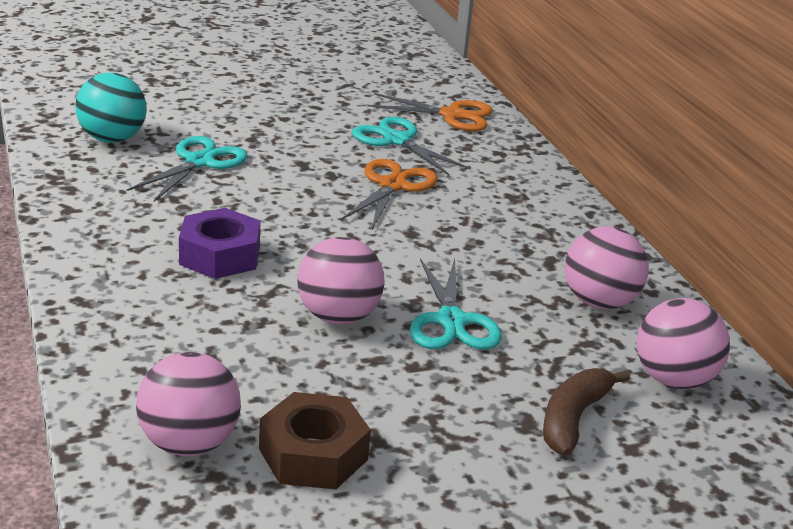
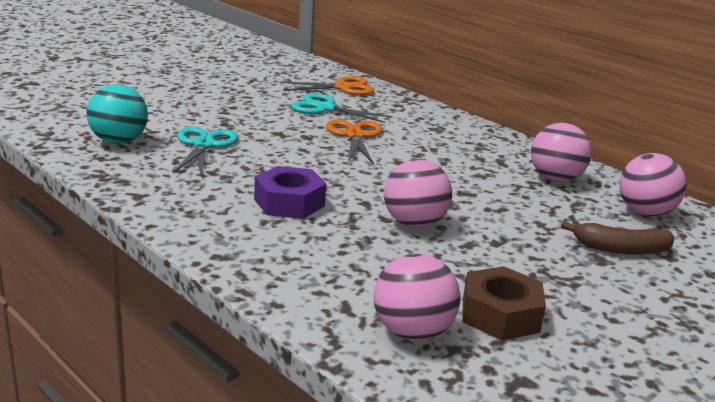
camera: 25 degrees left, 5 degrees down
(451, 321) = (486, 209): turquoise scissors -> none
(573, 419) = (621, 249): brown banana -> brown banana turned 90 degrees counterclockwise

